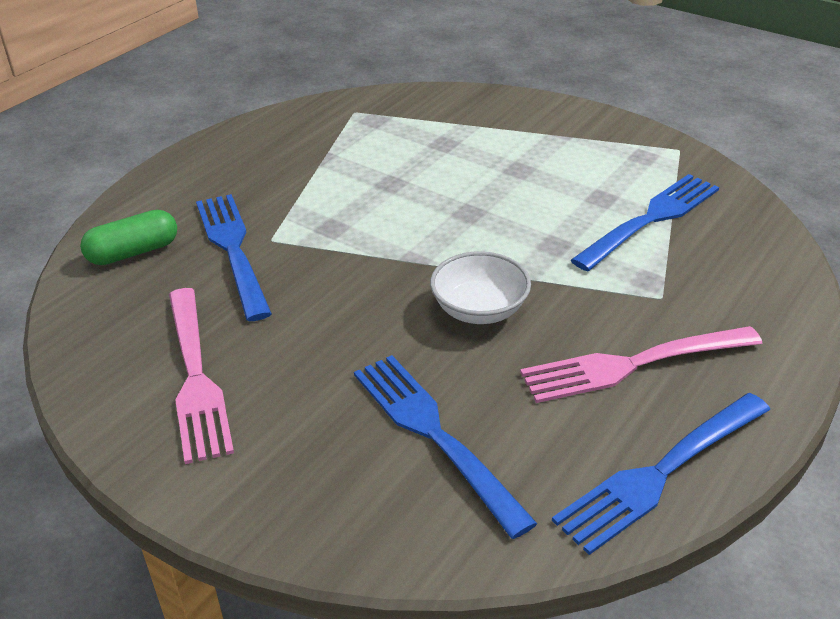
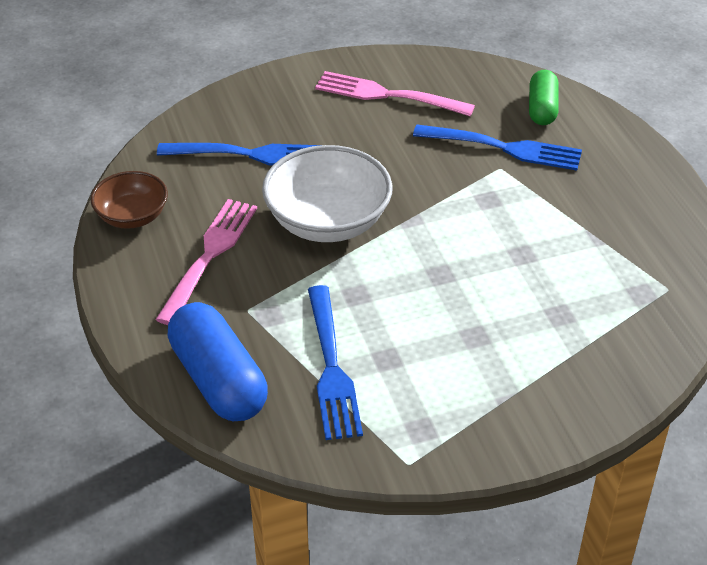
camera: 125 degrees right, 5 degrees up
(479, 310) = (328, 221): white bowl -> white bowl, size x1.67
(661, 472) = (132, 216): blue fork -> brown bowl
(755, 269) = (218, 380): none -> blue capsule

